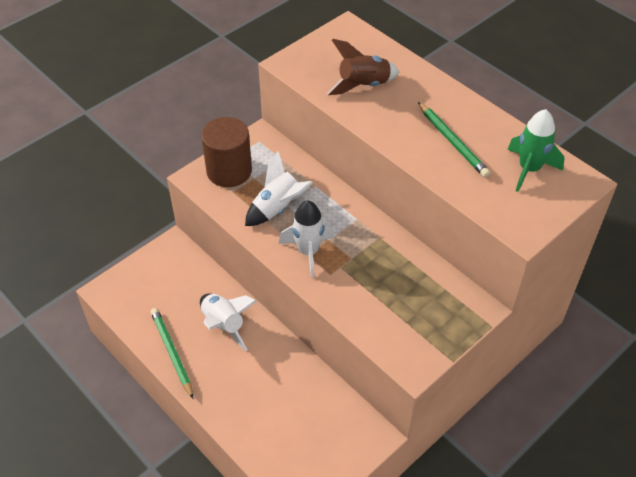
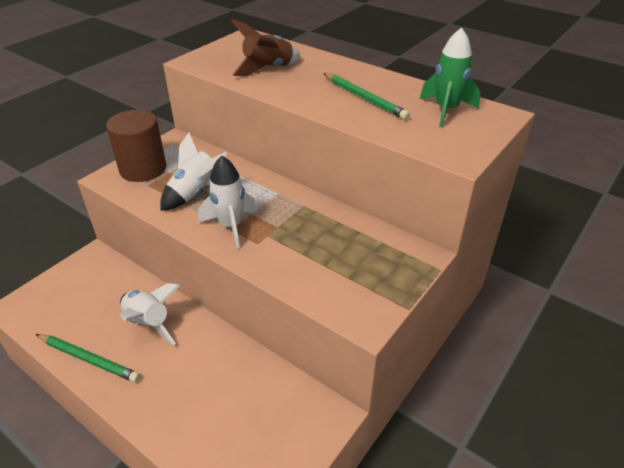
camera: 10 degrees left, 10 degrees down
(172, 352) = (89, 359): green pencil -> green pencil turned 150 degrees clockwise

